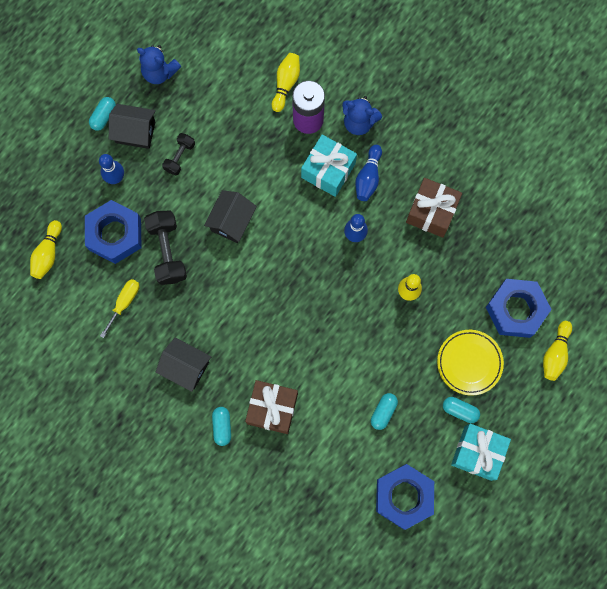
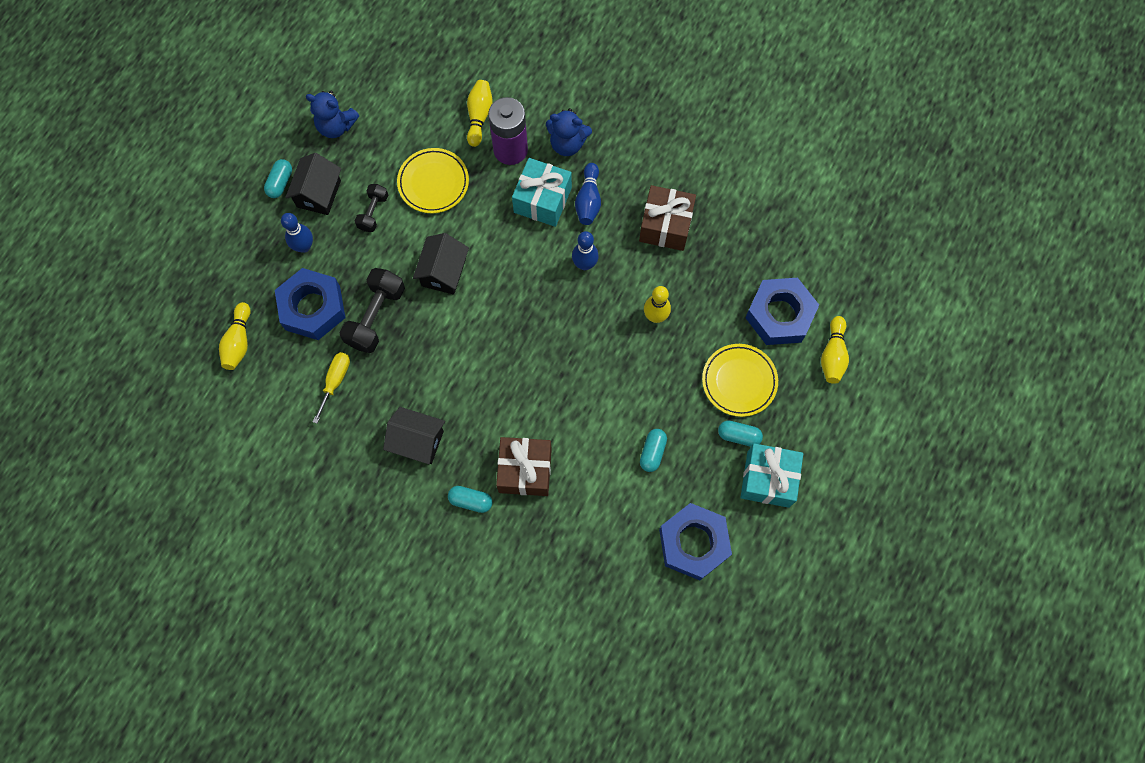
camera: 10 degrees left, 5 degrees down
(135, 132) = (319, 194): black house -> black house turned 75 degrees counterclockwise
(167, 251) = (376, 317): black dumbbell -> black dumbbell turned 45 degrees clockwise
(222, 426) = (470, 501): turquoise capsule -> turquoise capsule turned 60 degrees counterclockwise
(236, 139) = (433, 183): none -> yellow plate

